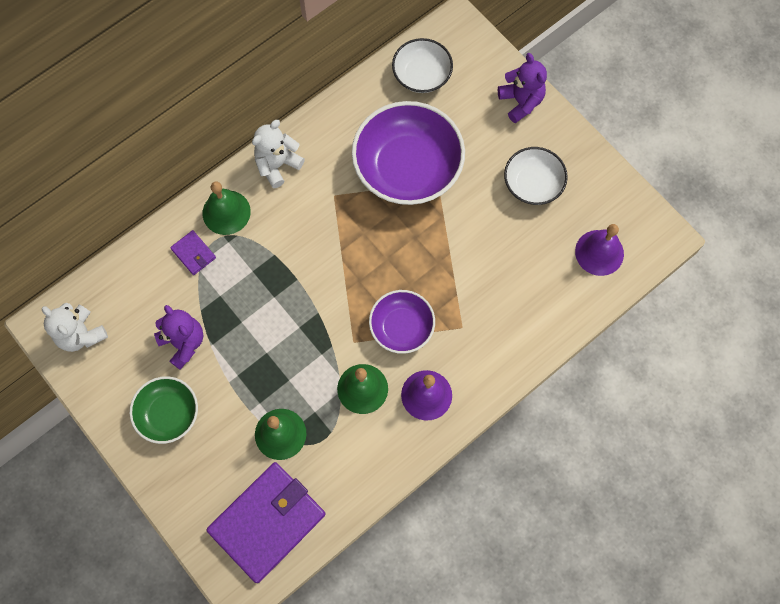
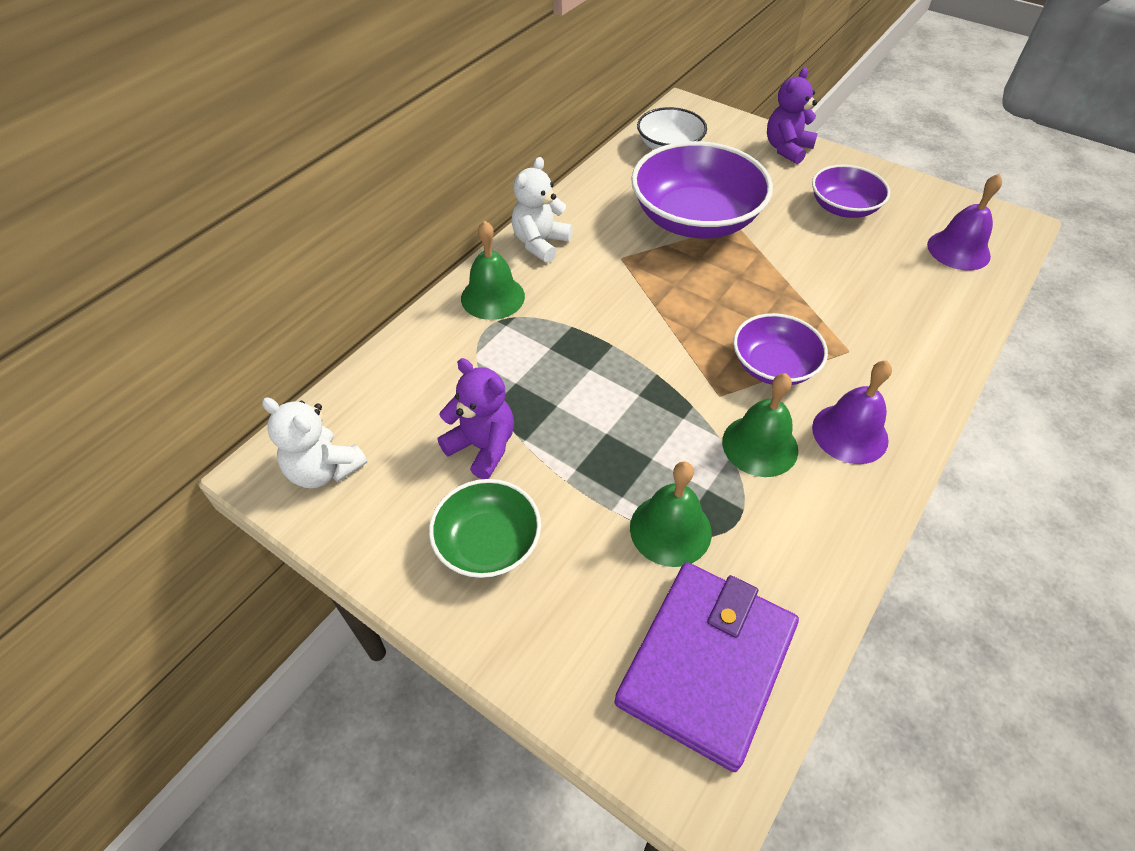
camera: 15 degrees left, 20 degrees down
(193, 253) = (463, 345): purple wallet -> none
(521, 102) = (787, 149): purple teddy bear -> purple teddy bear turned 105 degrees counterclockwise
(532, 184) = (843, 207): white bowl -> purple bowl

